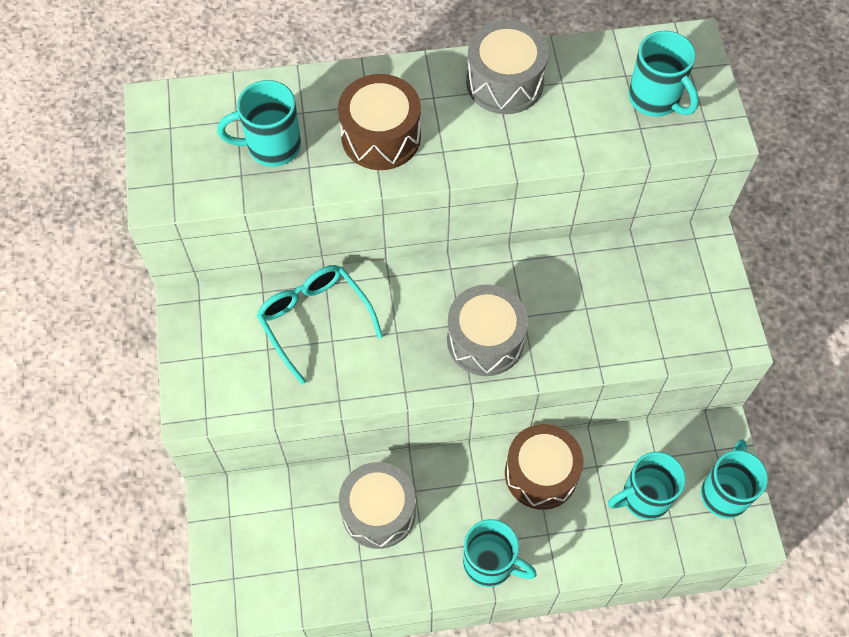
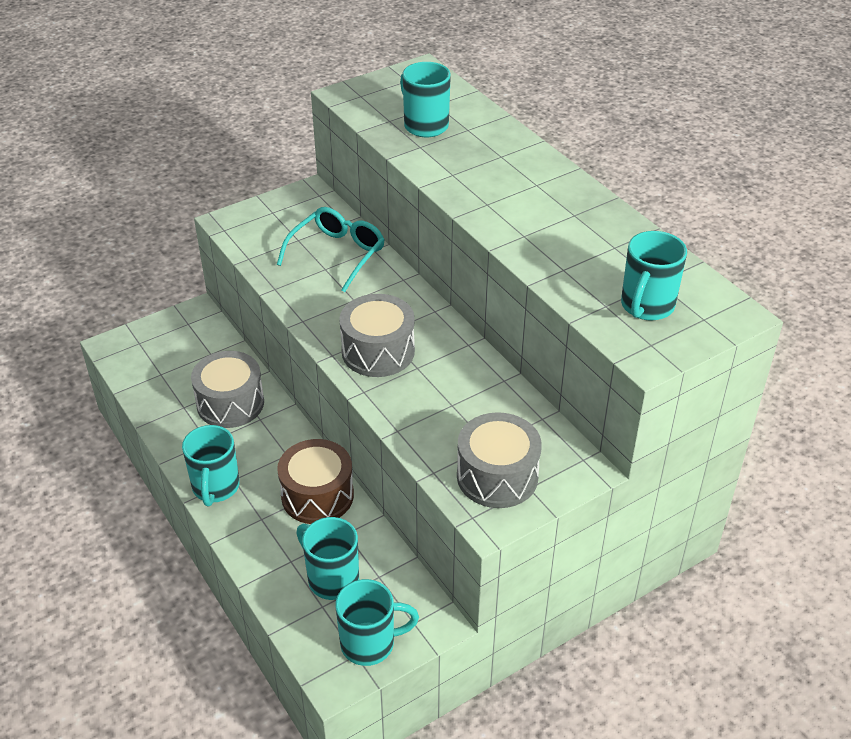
camera: 65 degrees right, 20 degrees down
(381, 136) = (475, 170): brown drum -> none
(505, 82) = (585, 216): grey drum -> grey drum (497, 476)

